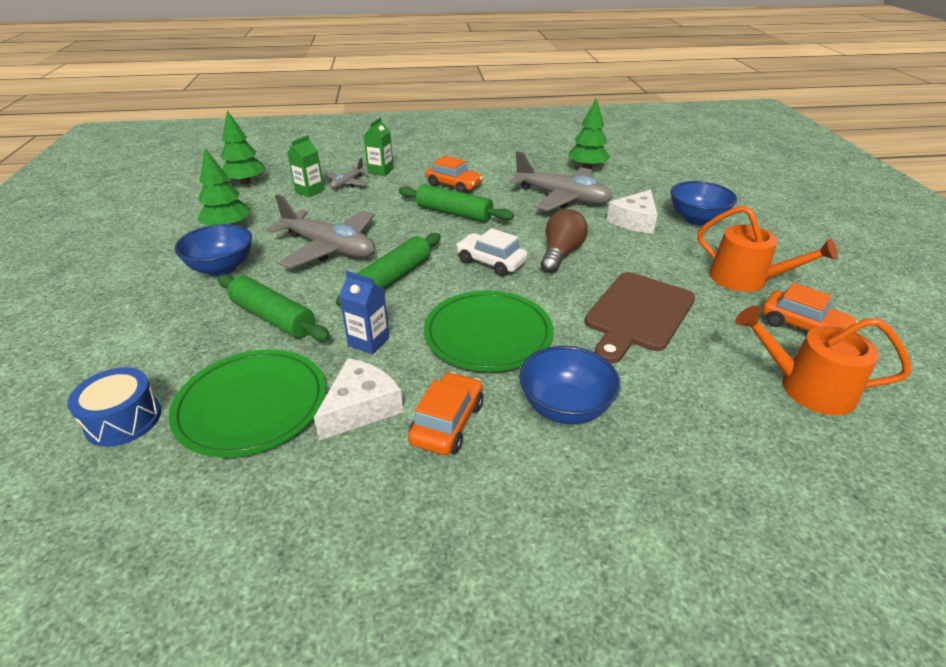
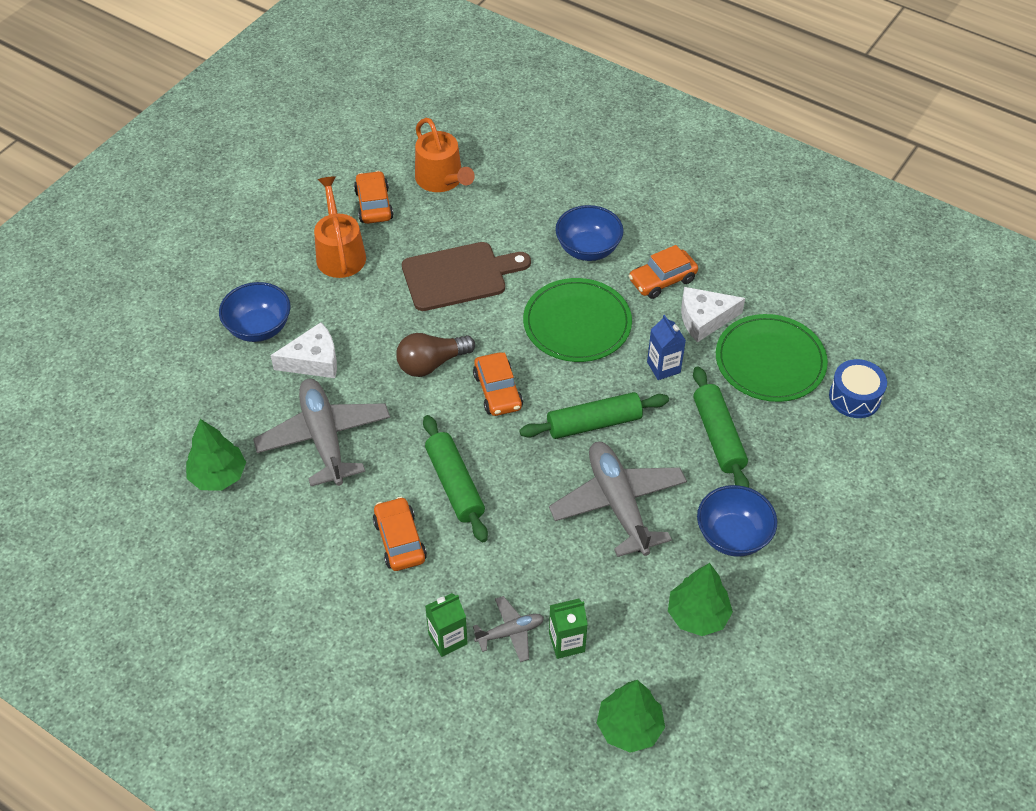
camera: 140 degrees left, 15 degrees up
(491, 262) = (497, 391): white car -> orange car

